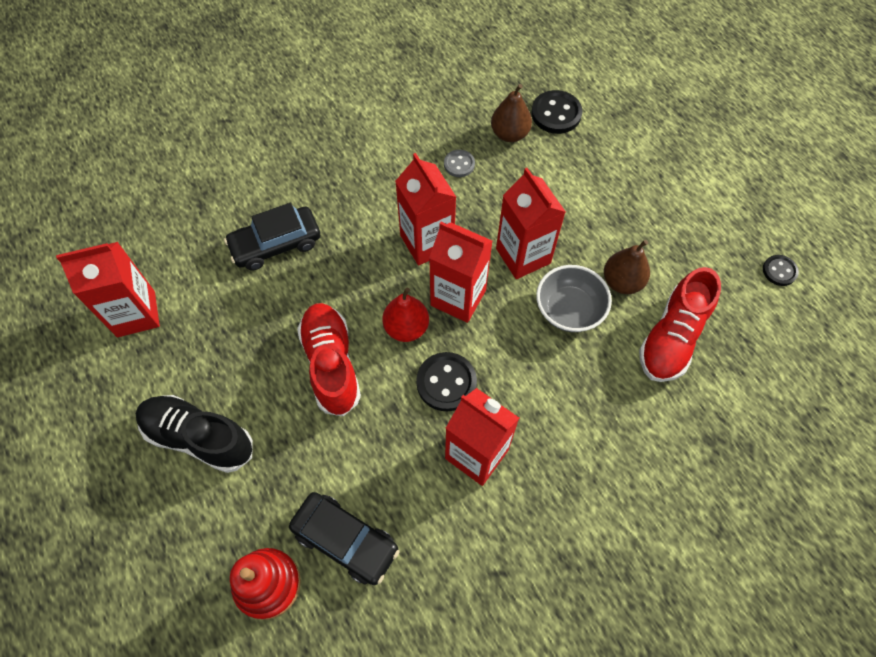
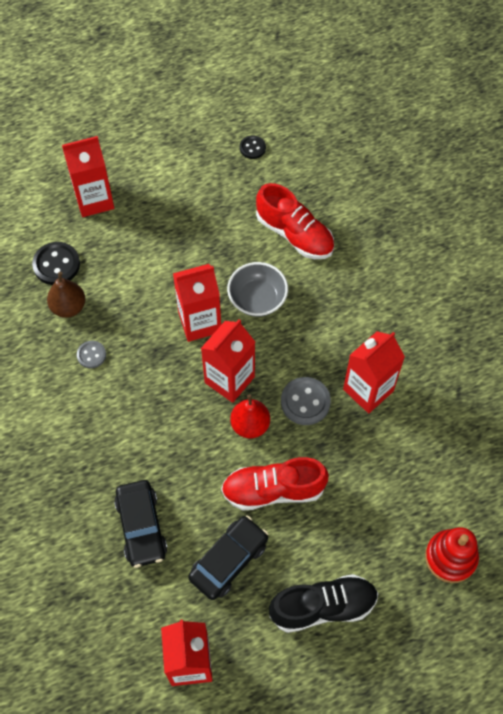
camera: 80 degrees left, 0 degrees up
(199, 437) = (323, 607): black shoe -> black shoe turned 135 degrees counterclockwise
(346, 540) = (423, 495): black car -> black car (228, 560)
(427, 242) = (169, 395): red carton -> red carton (94, 200)
(446, 382) = (305, 402): black button -> grey button
(622, 282) = (240, 255): brown pear -> none

